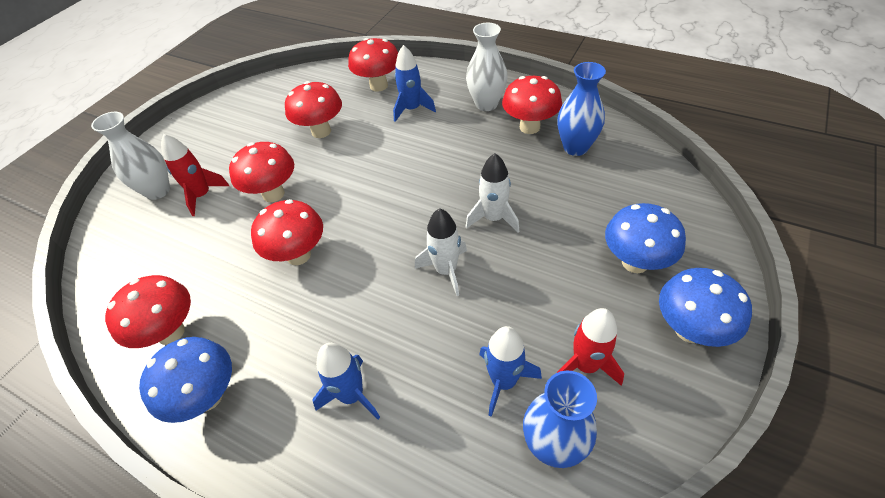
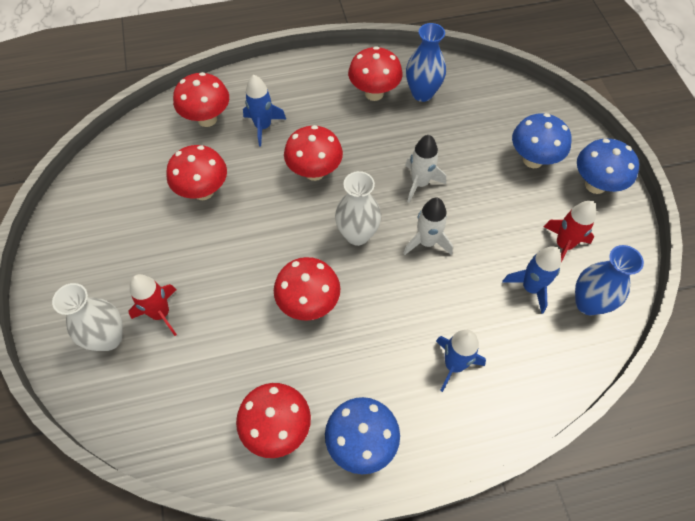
camera: 45 degrees left, 10 degrees up
(273, 194) = (227, 271): red mushroom -> red mushroom (314, 172)
(486, 104) = (321, 90): white vase -> white vase (357, 235)

